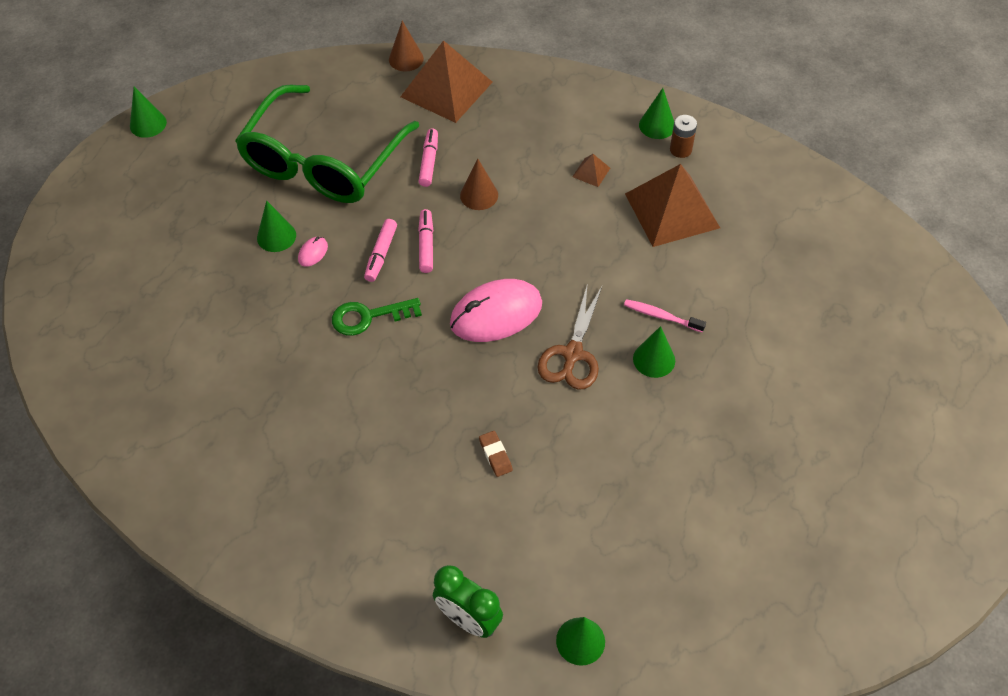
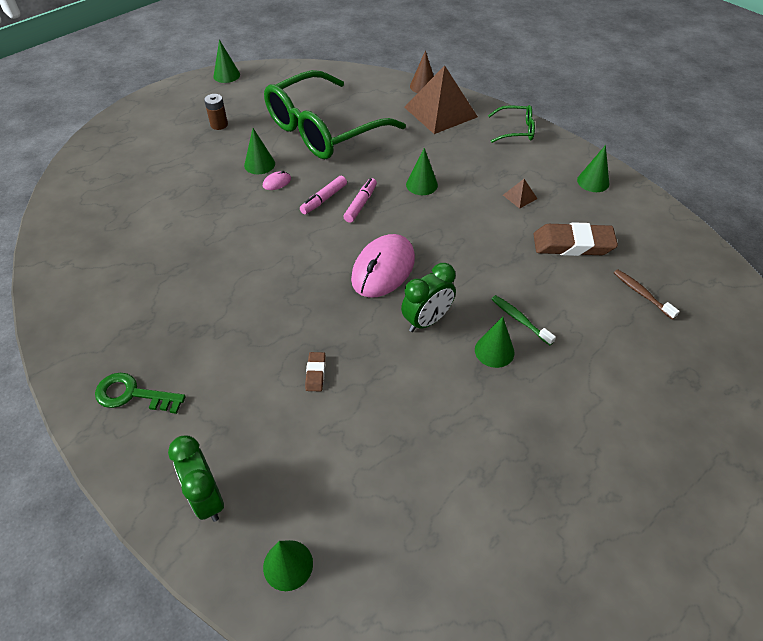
camera: 25 degrees right, 5 degrees down
(368, 317) = (286, 237): green key -> green key (132, 394)
(429, 162) = (398, 152): pink marker -> none
(479, 195) = (421, 184): brown cone -> green cone
(496, 314) = (383, 269): pink mouse -> pink mouse turned 60 degrees counterclockwise
(544, 86) = (516, 130): none -> green glasses
(572, 354) = (427, 321): brown scissors -> green clock
(661, 316) = (519, 320): pink toothbrush -> green toothbrush
(671, 210) = (572, 244): brown pyramid -> brown eraser
(680, 149) = (604, 204): brown battery -> brown battery (219, 125)
(761, 242) = (641, 294): none -> brown toothbrush

